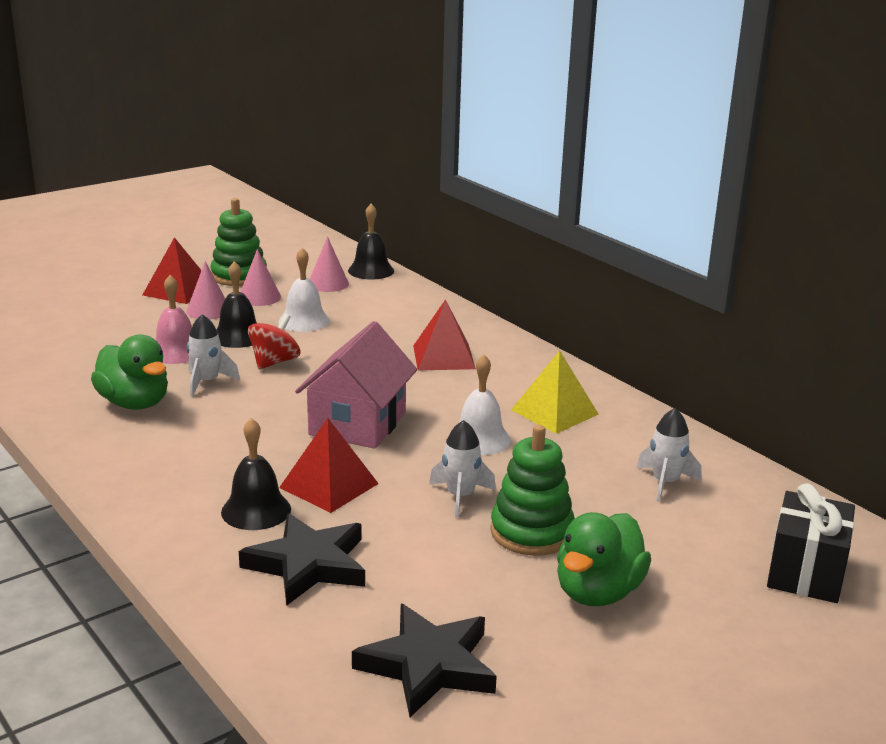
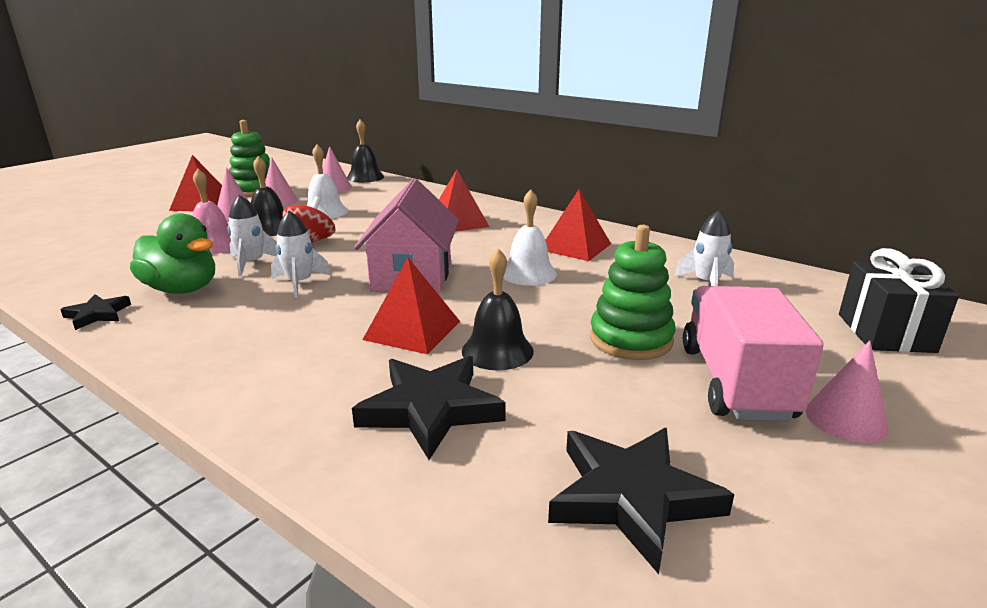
camera: 15 degrees left, 0 degrees up
(57, 420) = (97, 314): none -> black star
(256, 510) = (347, 365): black bell -> black bell (497, 351)
(460, 496) = (544, 320): white rocket -> white rocket (300, 283)
(554, 412) = (575, 247): yellow pyramid -> red pyramid
(598, 592) = (735, 382): green duck -> pink truck
(670, 644) = (845, 419): none -> pink cone

